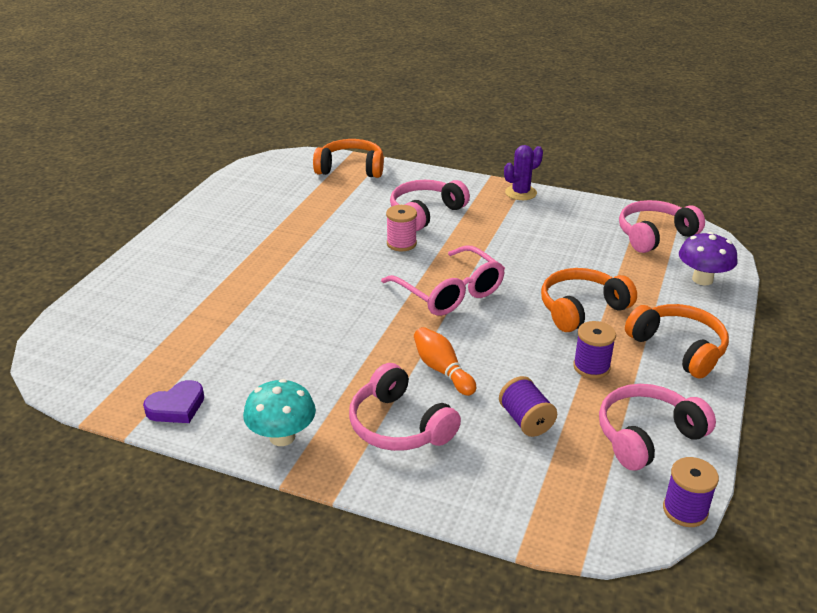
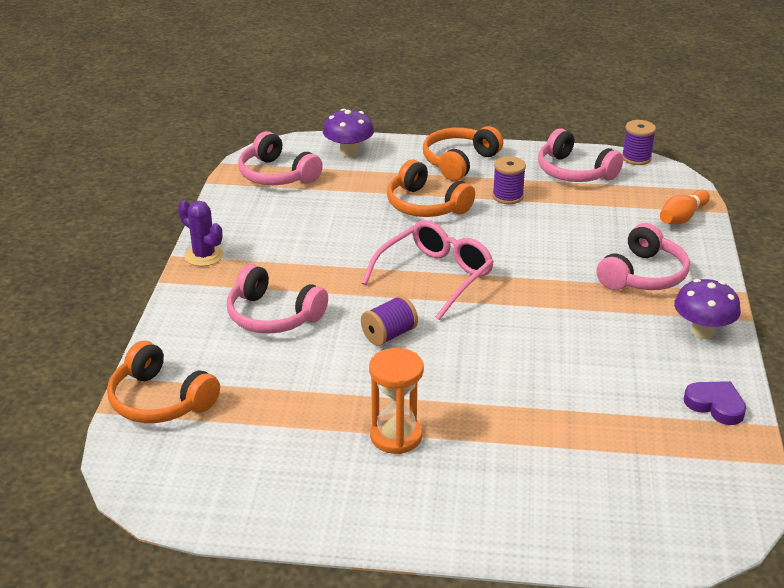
camera: 105 degrees left, 0 degrees up
(257, 243) = (396, 436): none -> orange hourglass
(282, 437) = (702, 331): turquoise mushroom -> purple mushroom
(351, 168) = (160, 400): orange headphones -> orange headphones turned 45 degrees counterclockwise
(401, 243) = (352, 322): pink spool -> none
(442, 370) = (558, 264): orange bowling pin -> orange bowling pin (682, 217)
(526, 420) = (593, 219): purple spool -> purple spool (389, 335)

